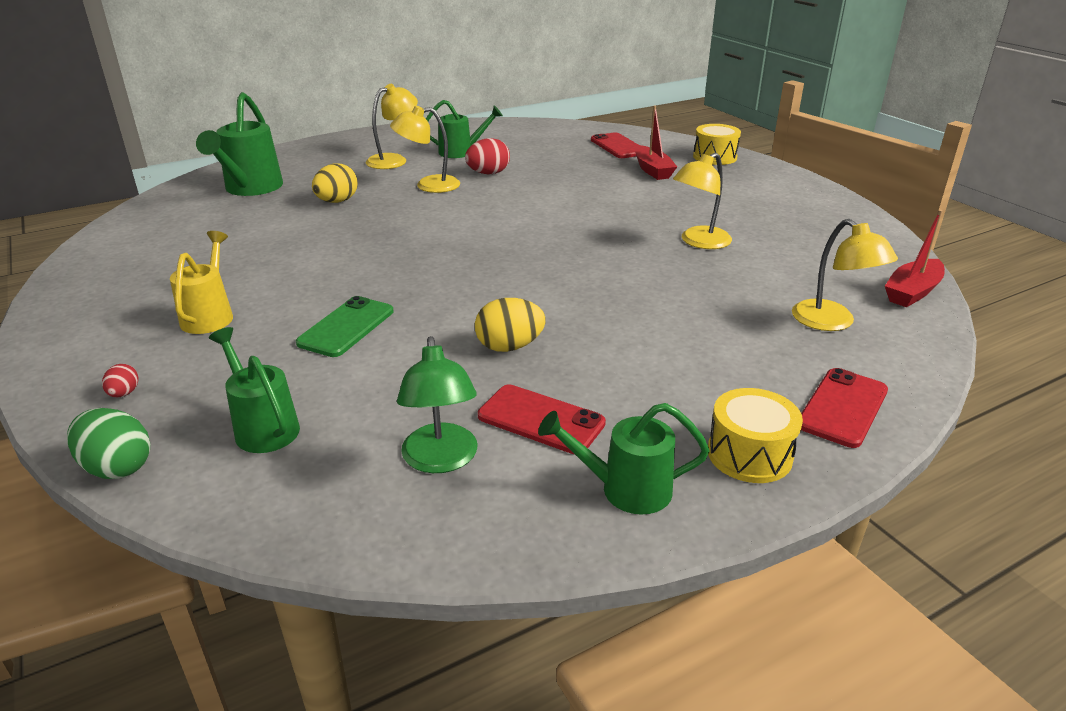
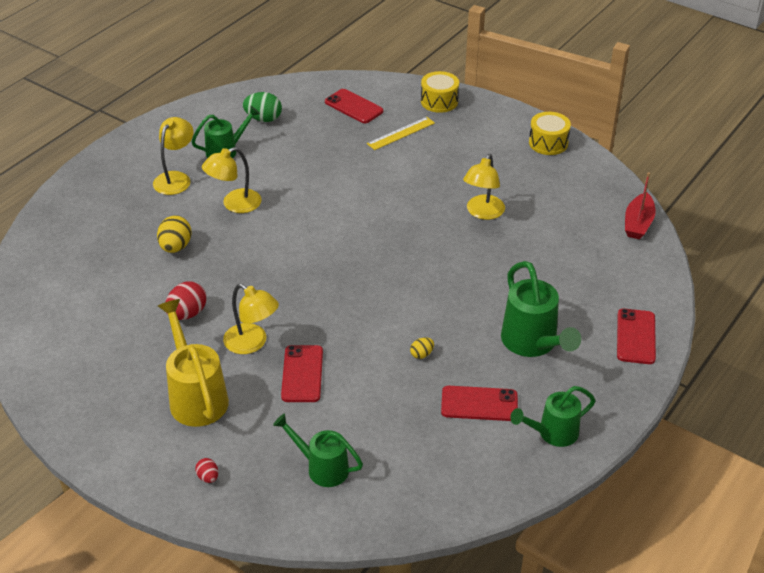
camera: 25 degrees left, 10 degrees up
(117, 467) = (263, 525): green egg -> green egg (263, 119)
(210, 316) = (196, 396): yellow watering can -> yellow watering can, size x1.52
(250, 189) = (84, 253): green watering can -> green watering can (532, 343)
(346, 327) = (302, 374): green phone -> red phone
(441, 460) = (444, 451): green lamp -> none
(488, 173) = (272, 174): red egg -> red egg (187, 314)
(509, 347) = (421, 354): yellow egg -> yellow egg, size x0.54
(652, 170) = (401, 133): red boat -> yellow ruler
(749, 454) = (603, 387): yellow drum -> yellow drum (548, 143)
(832, 322) = (602, 267): yellow lamp -> yellow lamp (252, 343)

